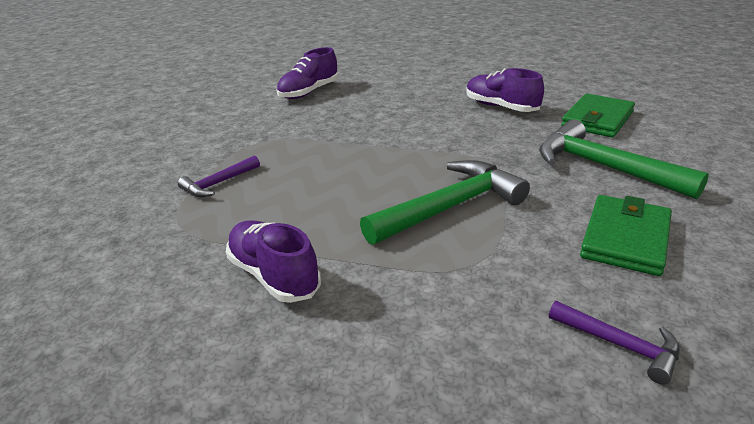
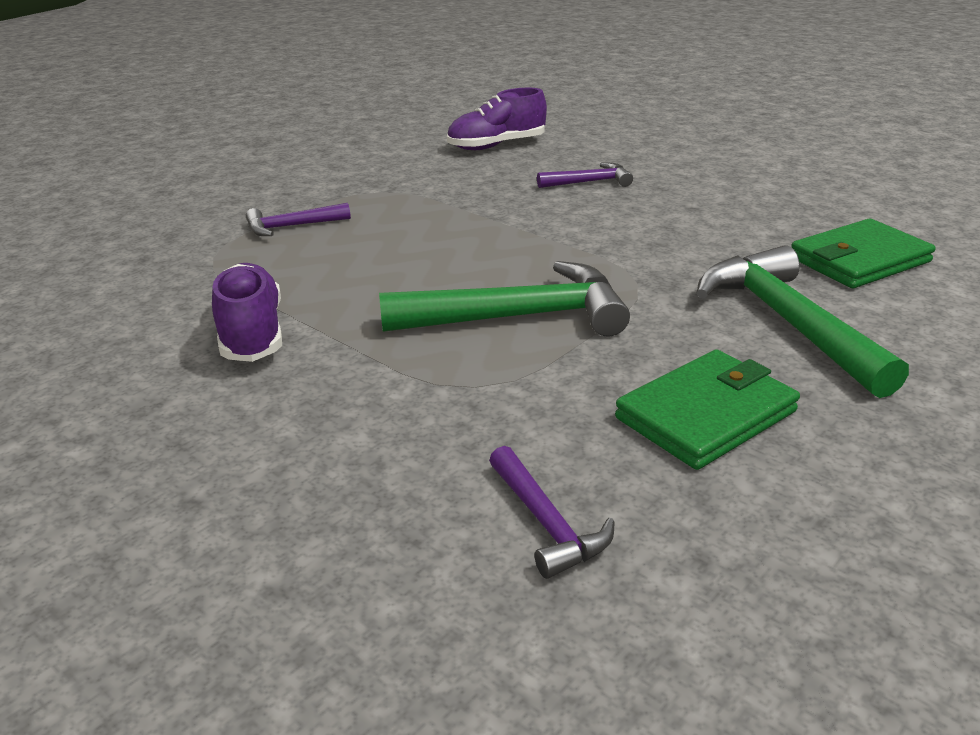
camera: 25 degrees right, 0 degrees up
(396, 105) = (589, 182): none -> purple hammer
(501, 107) = (731, 214): purple shoe -> none

